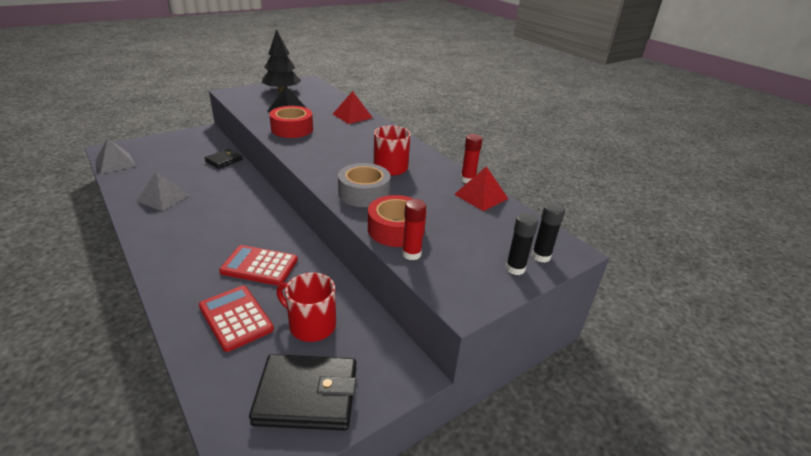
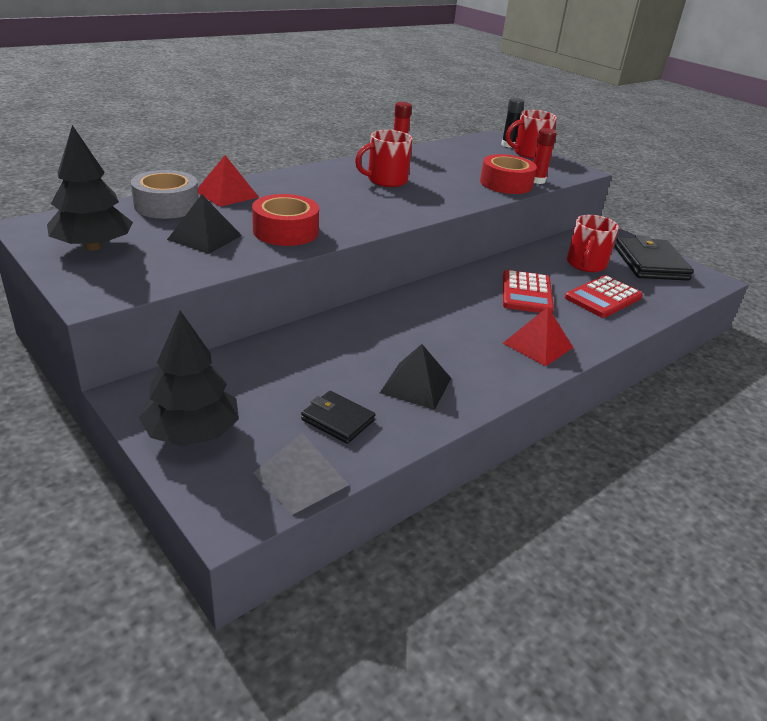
camera: 95 degrees left, 0 degrees up
(163, 198) = (416, 385): grey pyramid -> black pyramid
(167, 142) = (192, 433): none -> black tree
(224, 160) = (276, 350): black wallet -> black wallet (337, 420)
(364, 193) = (450, 193): grey tape -> grey tape (166, 205)
(481, 196) = (429, 151): red pyramid -> red pyramid (537, 345)
(515, 268) = (529, 153): black glue stick -> red mug

